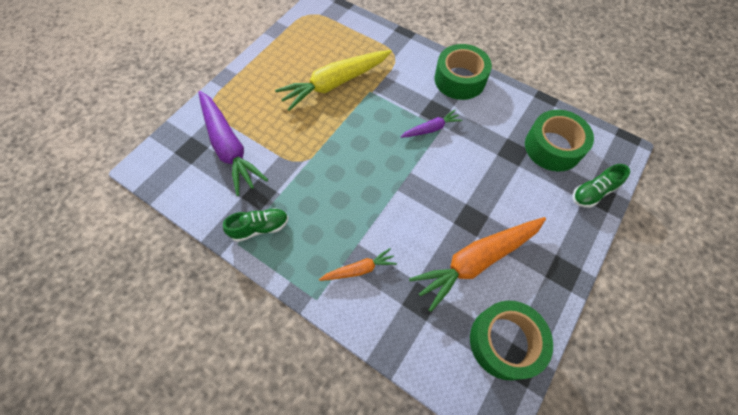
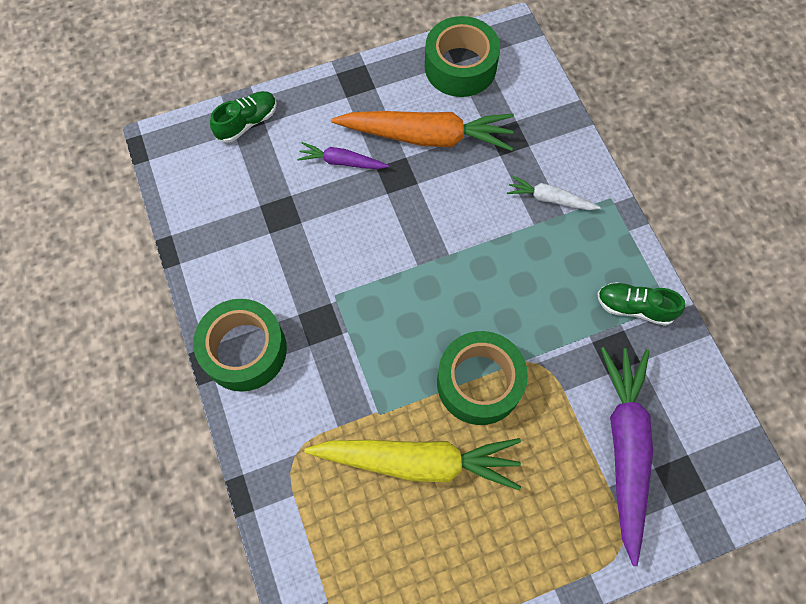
camera: 145 degrees left, 5 degrees up
(359, 269) = (549, 199): orange carrot -> white carrot
(431, 129) = (347, 303): purple carrot -> purple carrot (341, 162)
(553, 147) = (232, 190): green tape -> green tape (479, 382)
(593, 192) = (247, 122): green shoe -> green shoe turned 45 degrees counterclockwise

